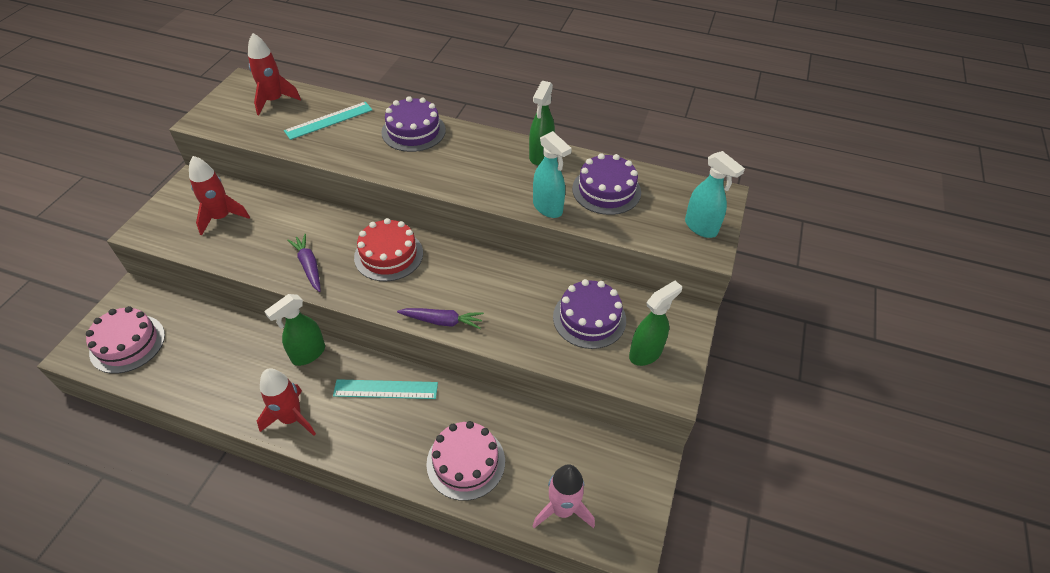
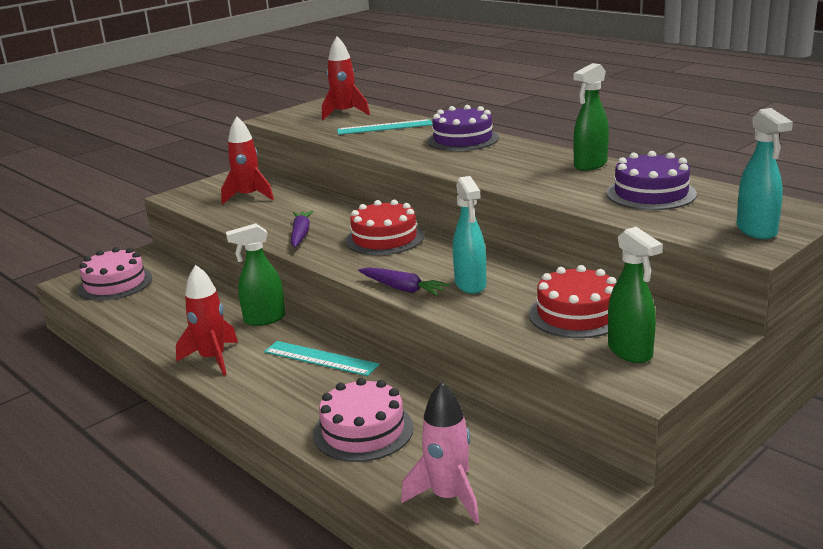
camera: 30 degrees right, 25 degrees down
(548, 208) = (568, 197): turquoise spray bottle -> turquoise spray bottle (470, 285)
(589, 318) = (577, 314): purple cake -> red cake
(646, 353) = (630, 352): green spray bottle -> green spray bottle turned 75 degrees clockwise

